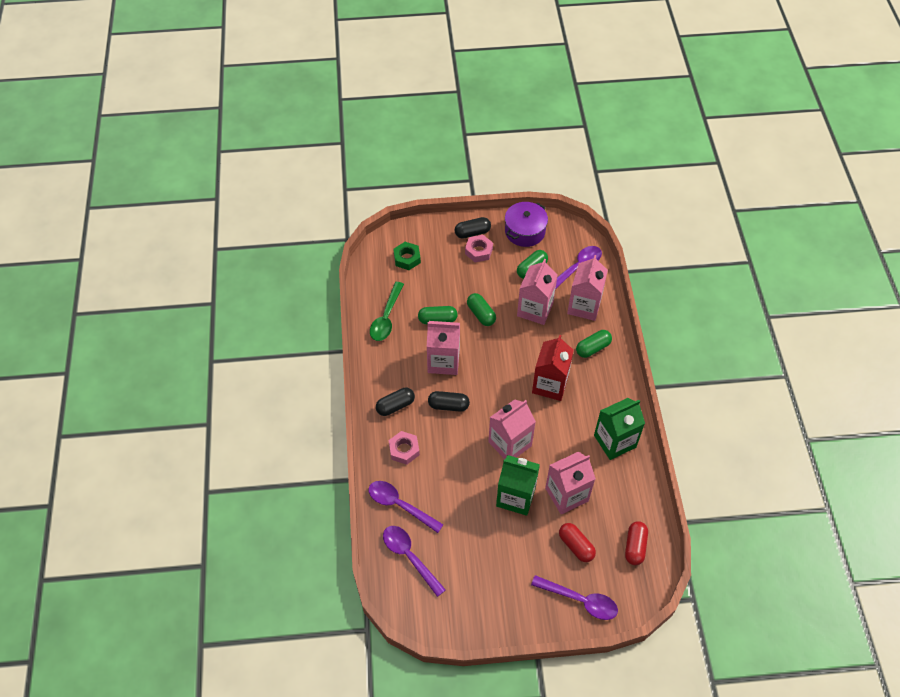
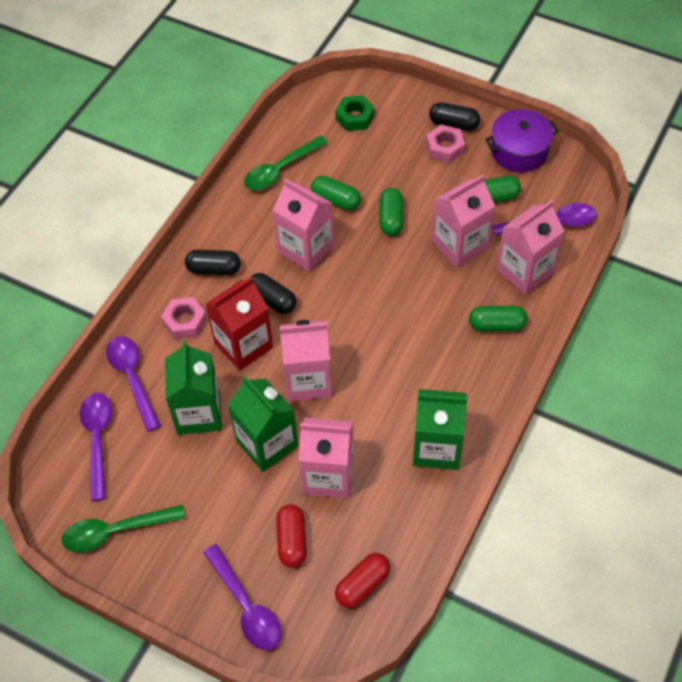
camera: 35 degrees right, 0 degrees up
(459, 503) = (198, 413): none -> green carton
(467, 606) = (115, 531): none -> green spoon
(550, 384) = (409, 339): red carton -> red carton (243, 345)

